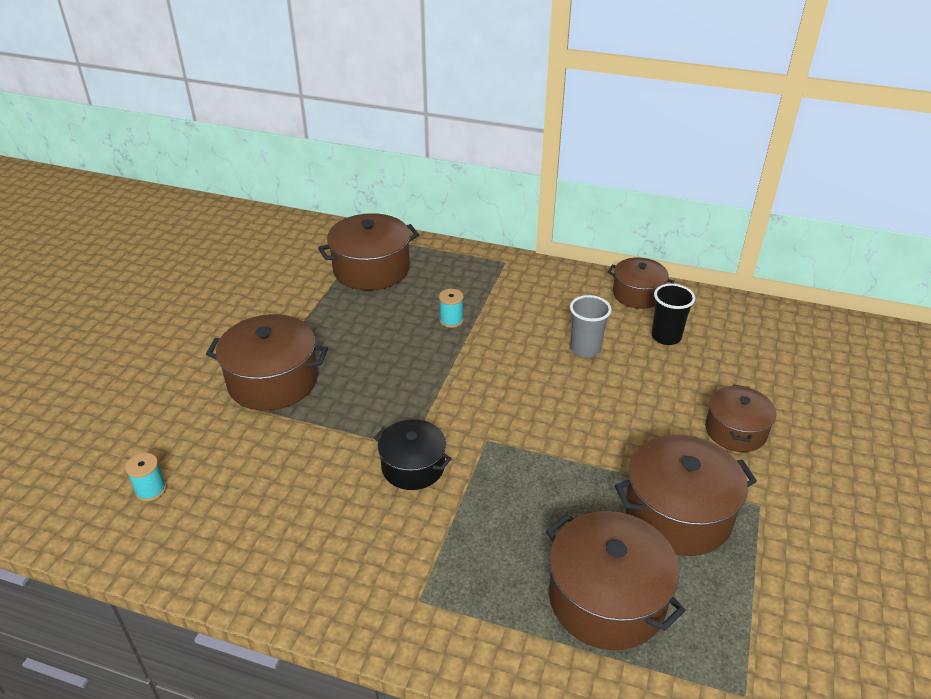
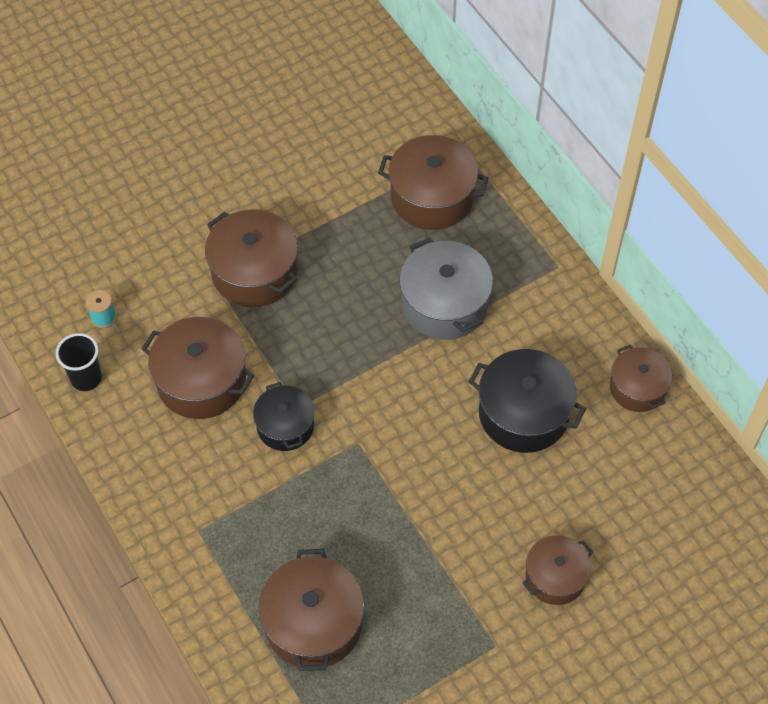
camera: 40 degrees right, 20 degrees up
(451, 320) = (444, 304): turquoise spool -> grey pot
(585, 349) = (523, 413): grey cup -> black pot
(666, 337) = (607, 450): black cup -> black cup (86, 378)
(678, 513) = (429, 605): brown pot -> brown pot (201, 381)

